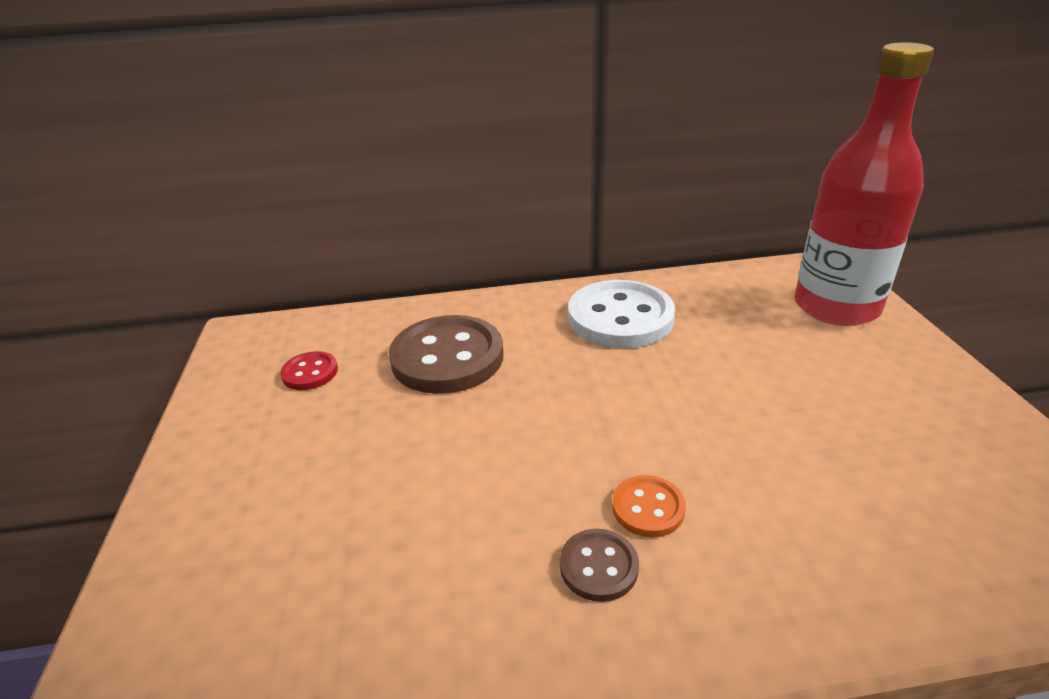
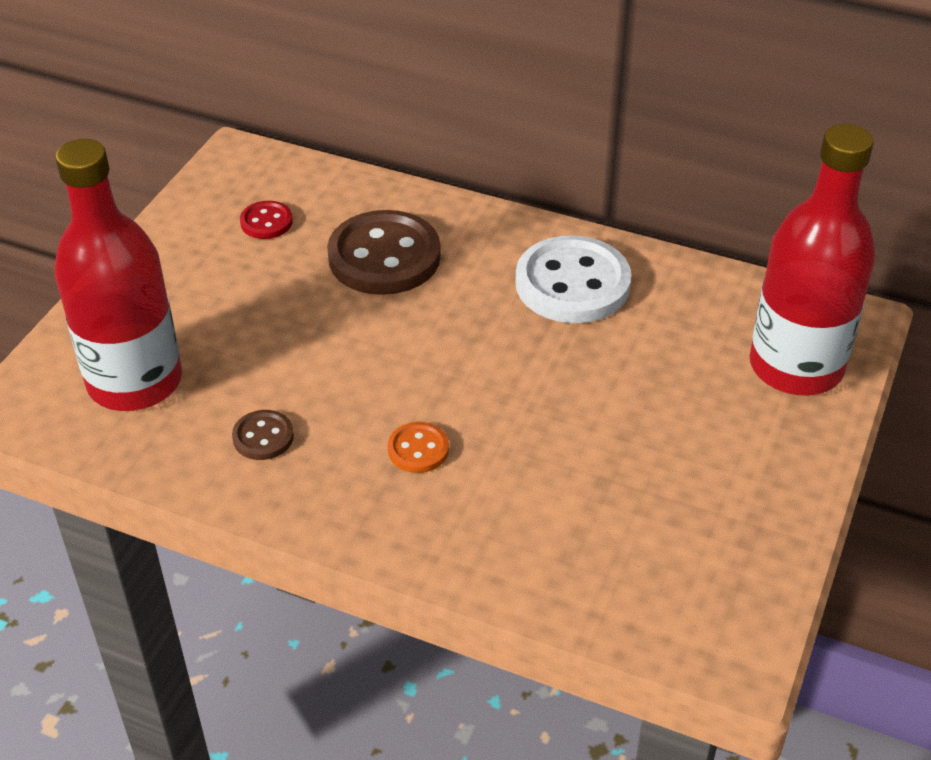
camera: 30 degrees right, 10 degrees up
(266, 595) = (135, 382): none -> red bottle
(598, 566) = (346, 468): brown button -> brown button (263, 437)

